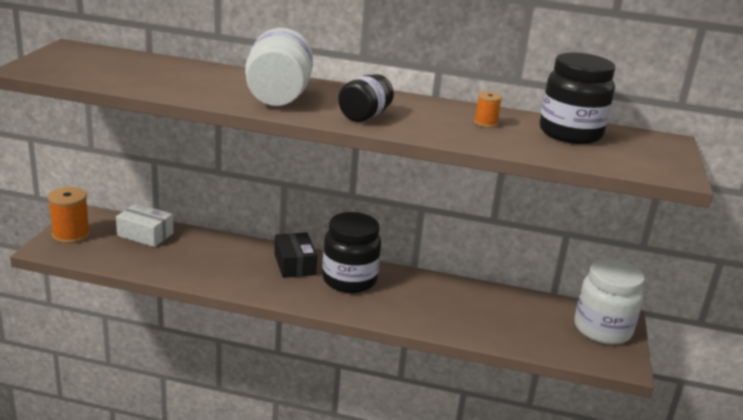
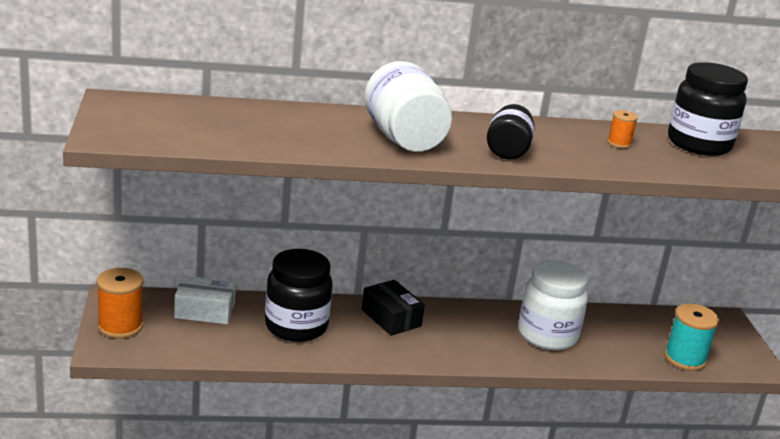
camera: 20 degrees left, 0 degrees up
(349, 280) = (458, 326): black jar -> black jar (296, 326)
(549, 344) = (685, 358): none -> turquoise spool
(602, 329) = (719, 334): white jar -> white jar (547, 335)

